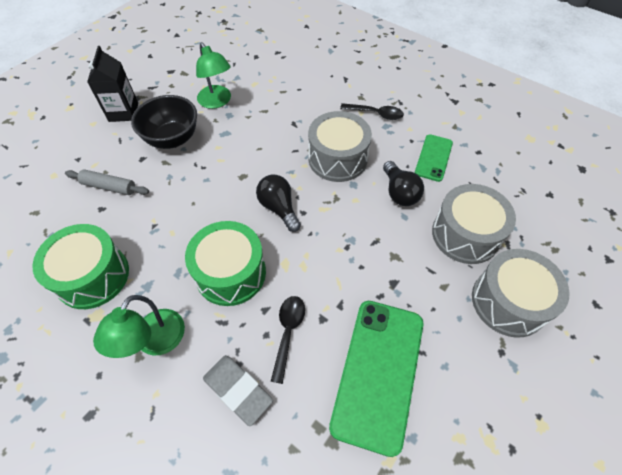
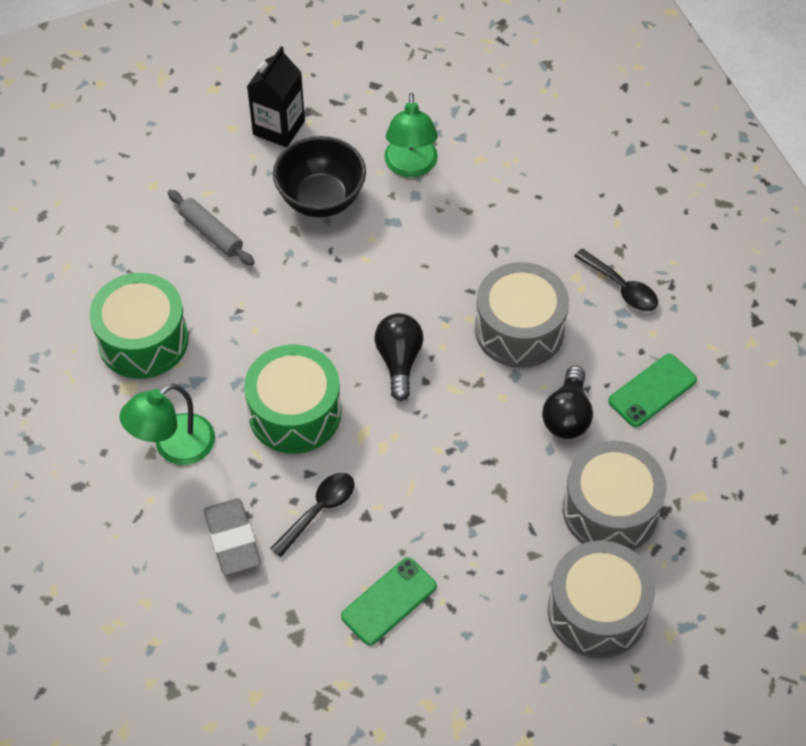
camera: 30 degrees right, 0 degrees up
(378, 372) = (389, 601): green phone -> green phone, size x0.54

